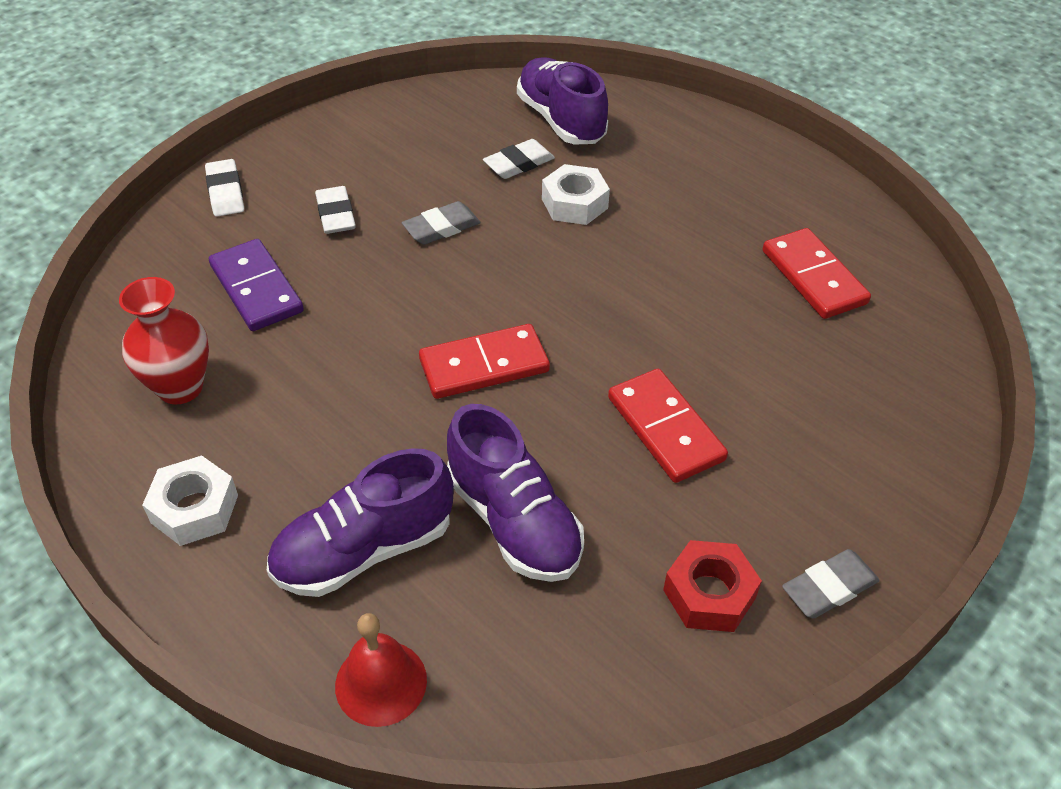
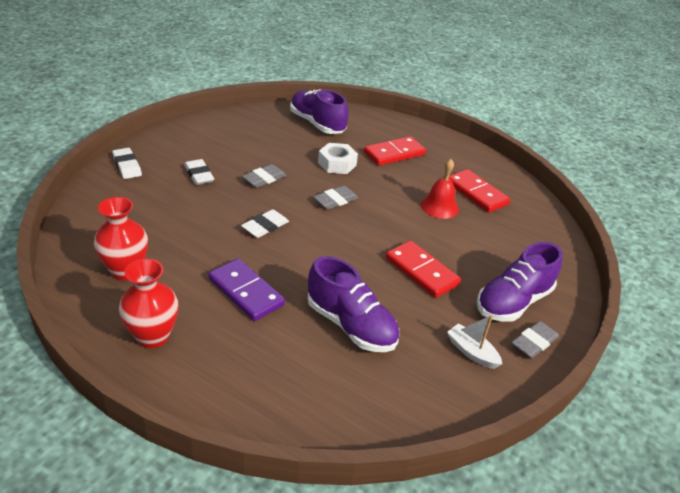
camera: 15 degrees left, 10 degrees down
(195, 509) = (153, 336): white nut -> red vase
(257, 288) = (160, 215): purple domino -> purple domino (246, 292)
(364, 550) = (266, 349): purple shoe -> purple shoe (513, 302)
(381, 682) = (297, 420): red bell -> red bell (439, 207)
(484, 365) = (309, 247): red domino -> red domino (394, 153)
(519, 163) = (299, 145): white eraser -> white eraser (265, 226)
(552, 277) = (335, 200): none -> grey eraser
(709, 594) = (471, 352): red nut -> white boat

